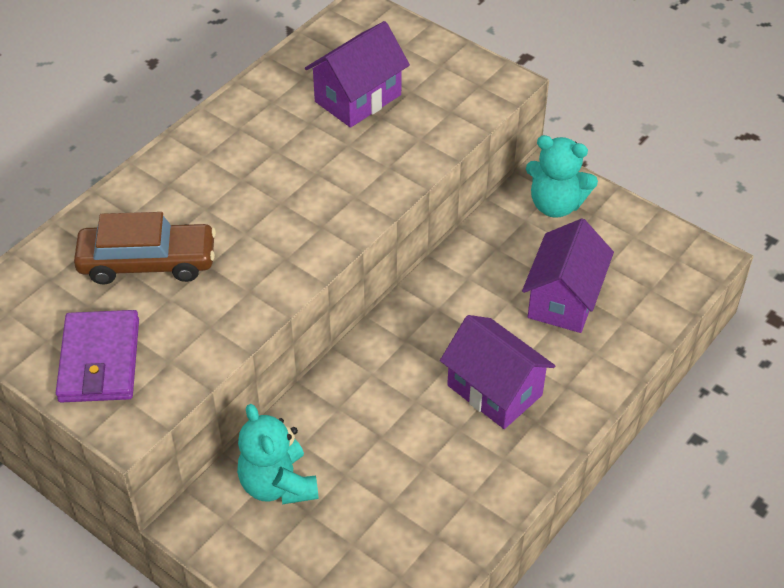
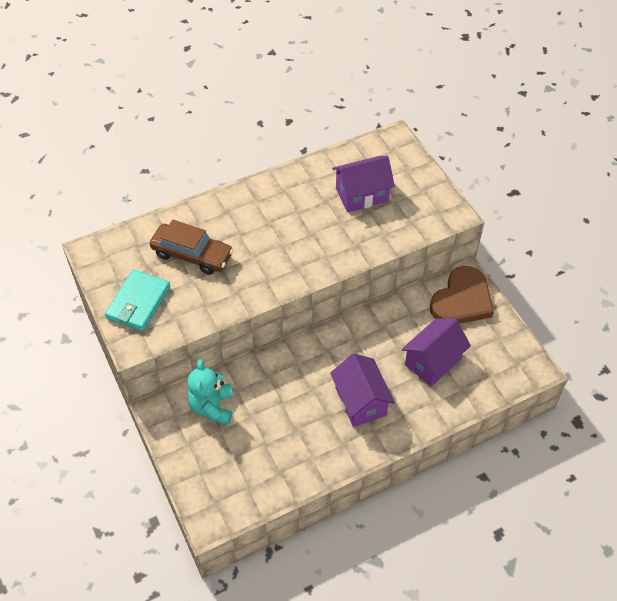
camera: 25 degrees right, 5 degrees up
(99, 360) = (138, 302): purple wallet -> turquoise wallet
(556, 205) = (462, 300): turquoise teddy bear -> brown heart

